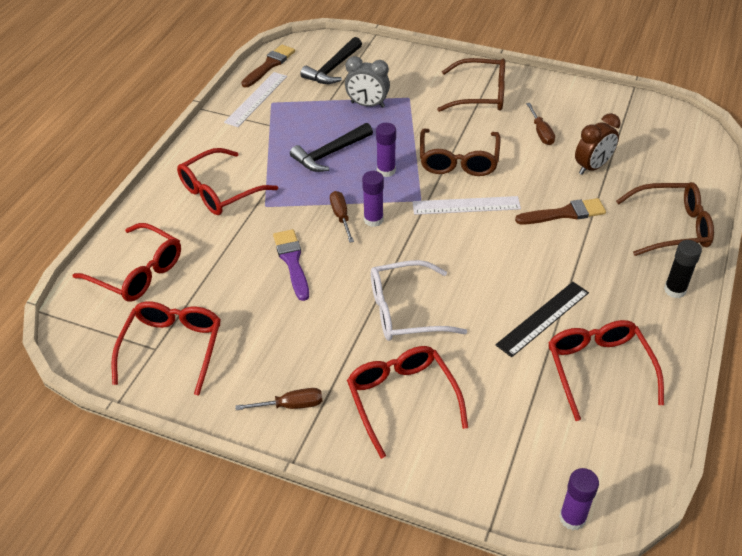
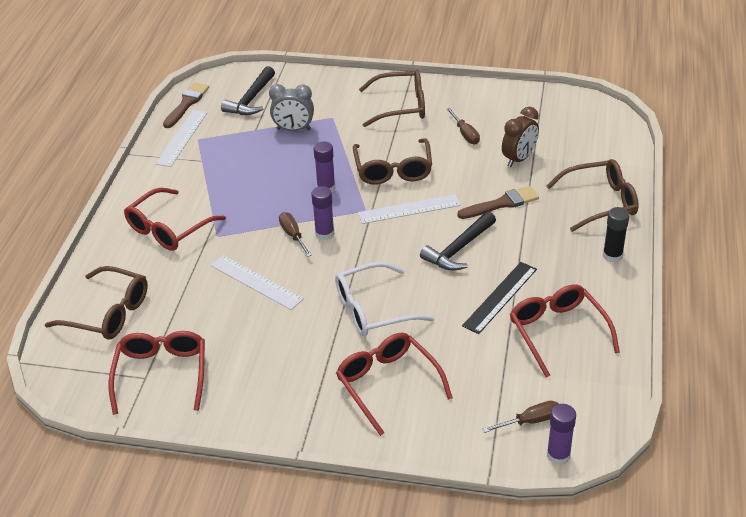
camera: 10 degrees left, 5 degrees down
(138, 272) = (108, 313): red glasses -> brown glasses
(291, 405) = (287, 405): brown screwdriver -> brown screwdriver (531, 421)
(292, 261) = (256, 282): purple brush -> white ruler
(330, 154) = (268, 179): black hammer -> black hammer (459, 249)

